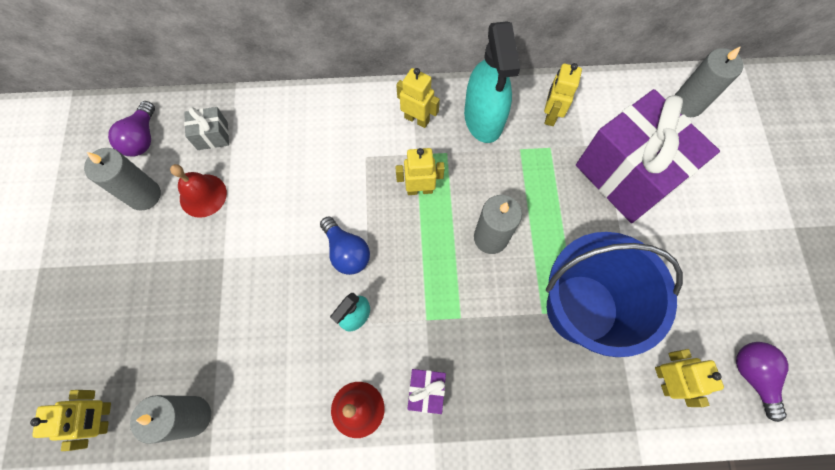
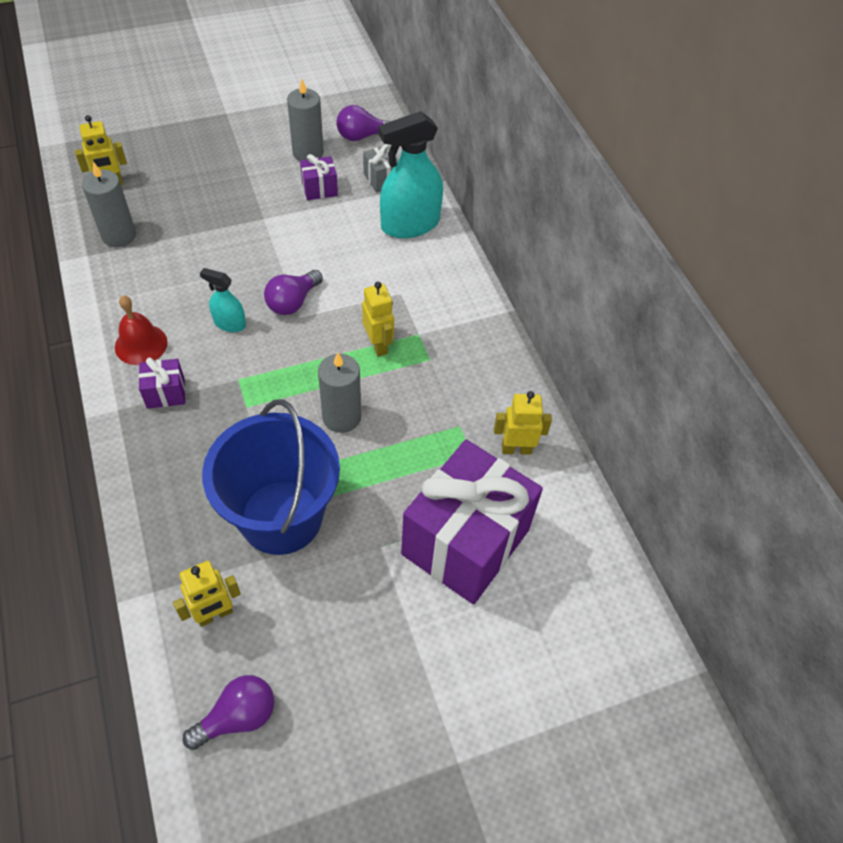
camera: 70 degrees right, 15 degrees down
(203, 195) = (319, 189): red bell -> purple gift
(346, 252) = (293, 302): blue light bulb -> purple light bulb
(417, 119) = (460, 326): yellow robot -> none
(483, 118) = (485, 384): turquoise spray bottle -> turquoise spray bottle (410, 224)
(687, 104) = (597, 603): grey candle -> none

